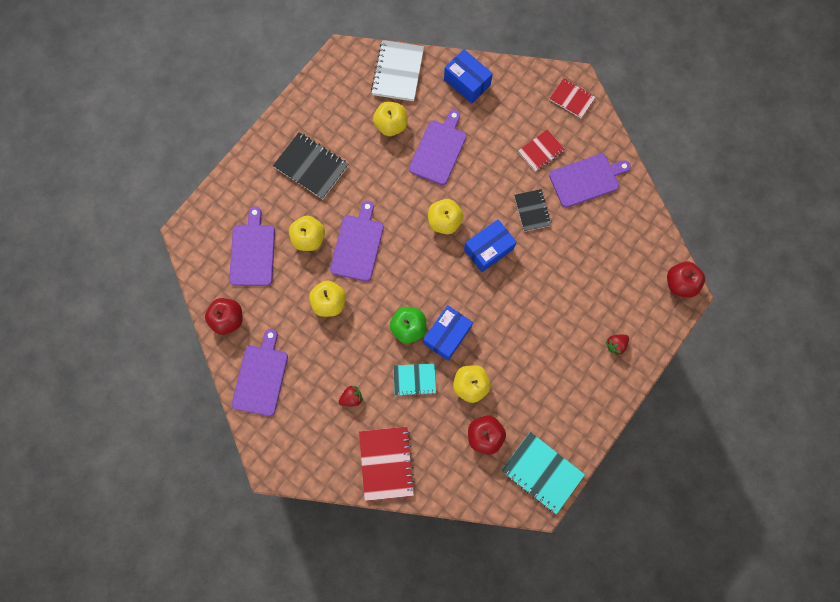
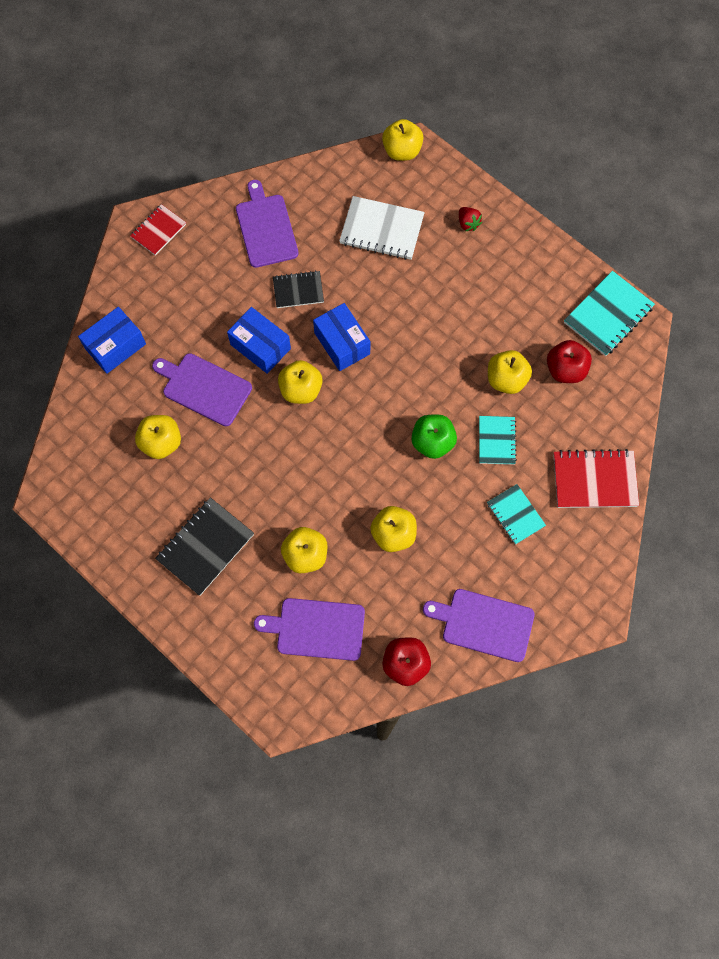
camera: 85 degrees left, 5 degrees down
(351, 398) = (515, 515): red strawberry -> turquoise notebook
(357, 245) = (321, 495): purple cutting board -> none
(398, 72) = (86, 429): white notebook -> white notebook (381, 230)
(447, 335) = (444, 400): blue box -> blue box (260, 346)
(541, 151) = (222, 272): red notebook -> none
(679, 283) = (402, 151): red apple -> yellow apple

